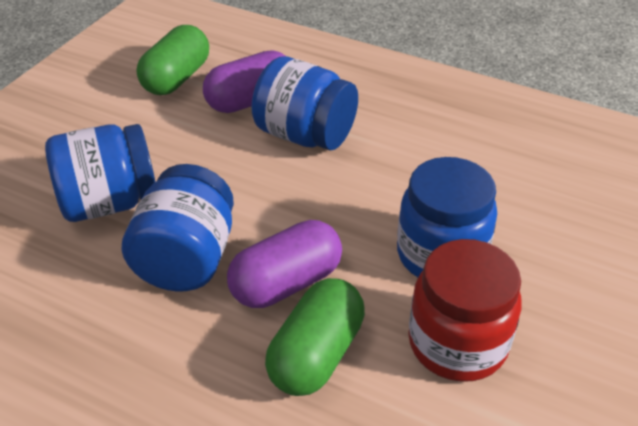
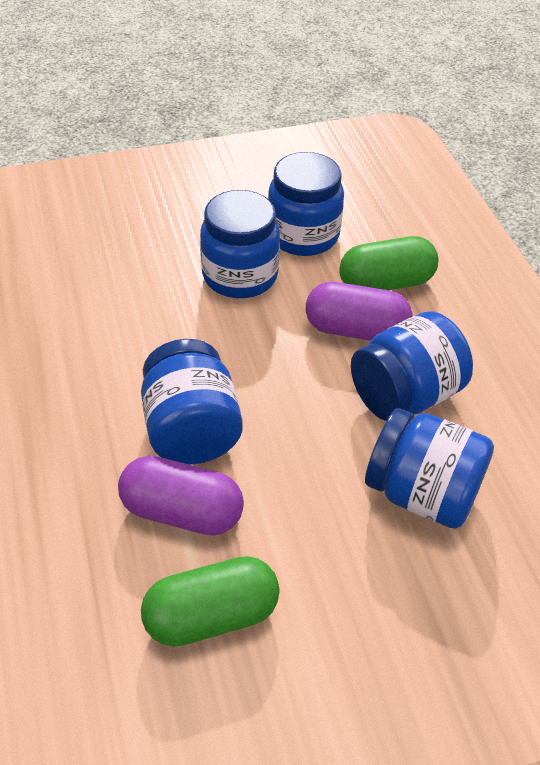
camera: 135 degrees left, 5 degrees up
(457, 343) = (303, 235): red jar -> blue jar

